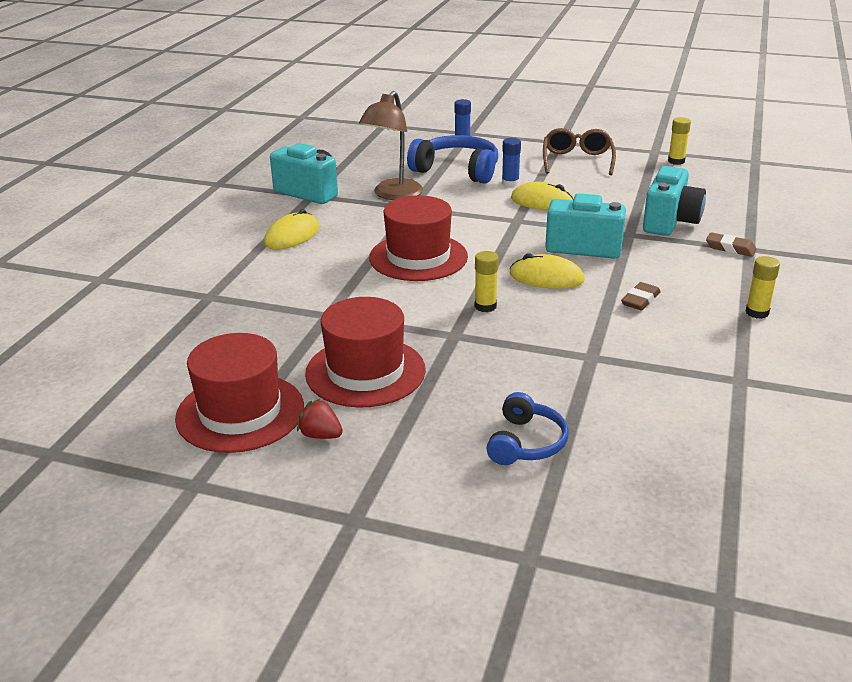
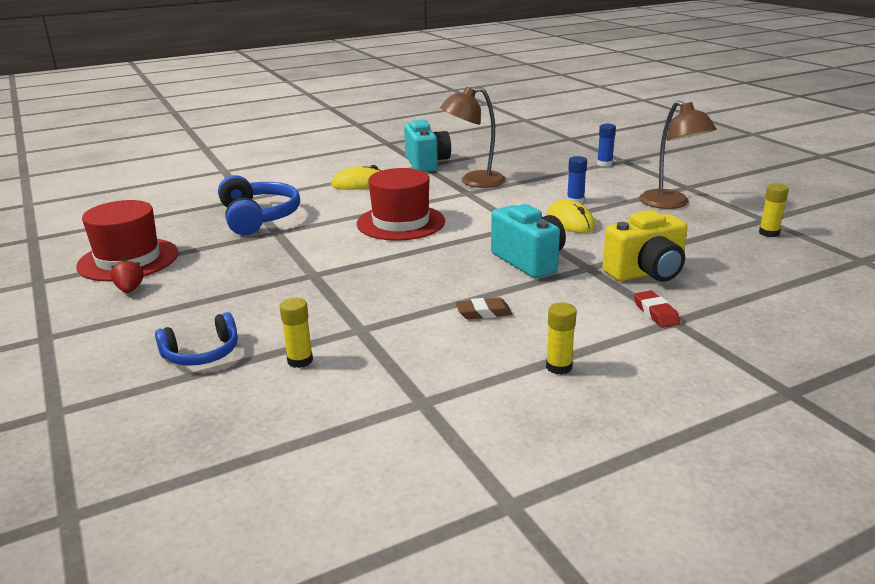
camera: 45 degrees right, 5 degrees down
(365, 372) = (223, 270): red hat -> none
(457, 170) = (555, 181): blue headphones -> blue headphones (258, 217)
(485, 306) = (371, 267): yellow glue stick -> yellow glue stick (300, 360)
(546, 277) = (453, 268): yellow mouse -> none
(577, 160) = (670, 204): brown glasses -> brown lamp
(670, 222) = (646, 273): turquoise camera -> yellow camera
(730, 248) = (656, 313): brown eraser -> red eraser

